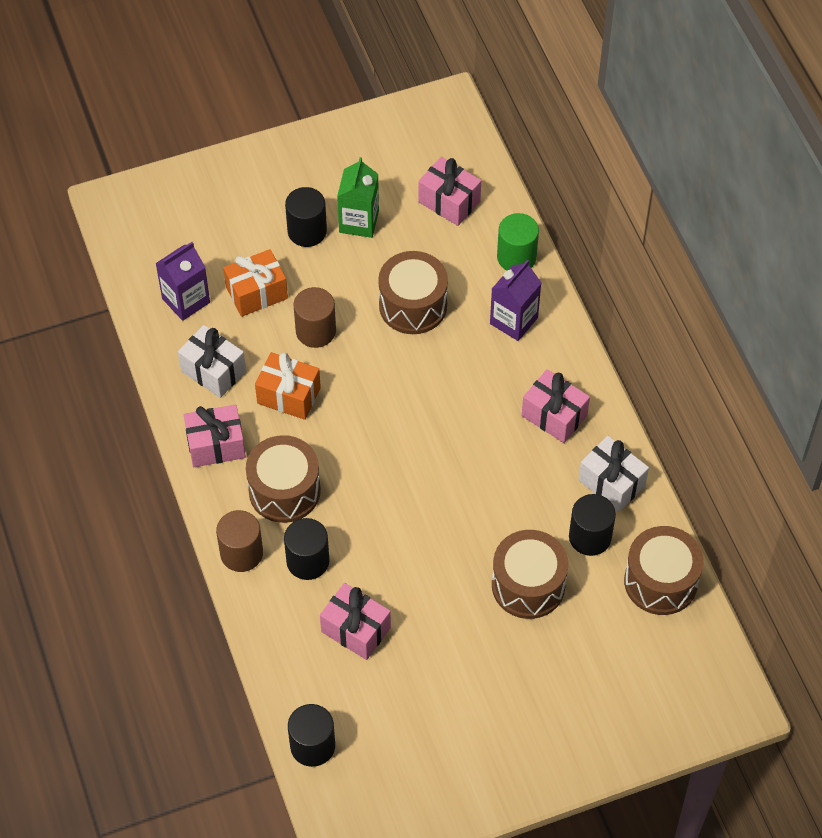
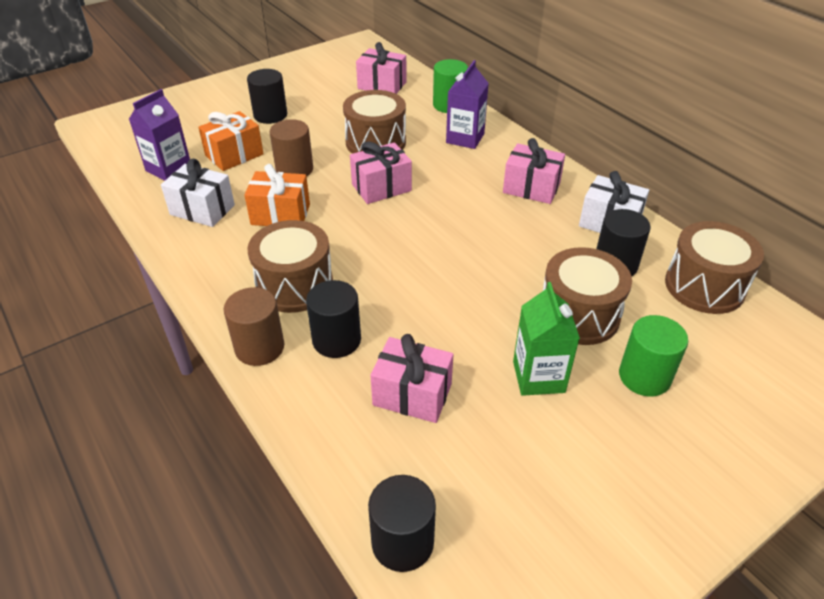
camera: 15 degrees left, 15 degrees down
(216, 445) = (214, 262): pink gift -> pink gift (381, 187)
(359, 221) = (312, 104): green carton -> green carton (538, 377)
(553, 660) = (644, 377): none -> green cylinder

